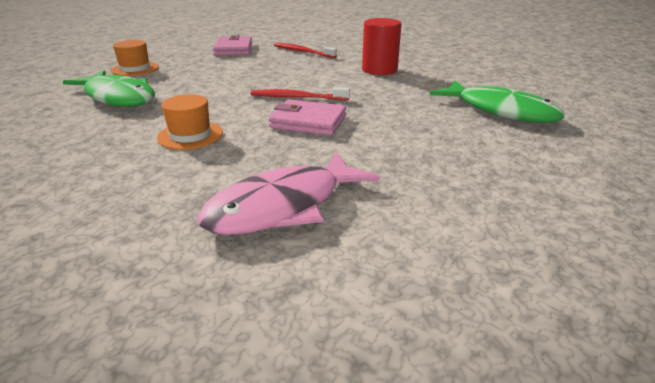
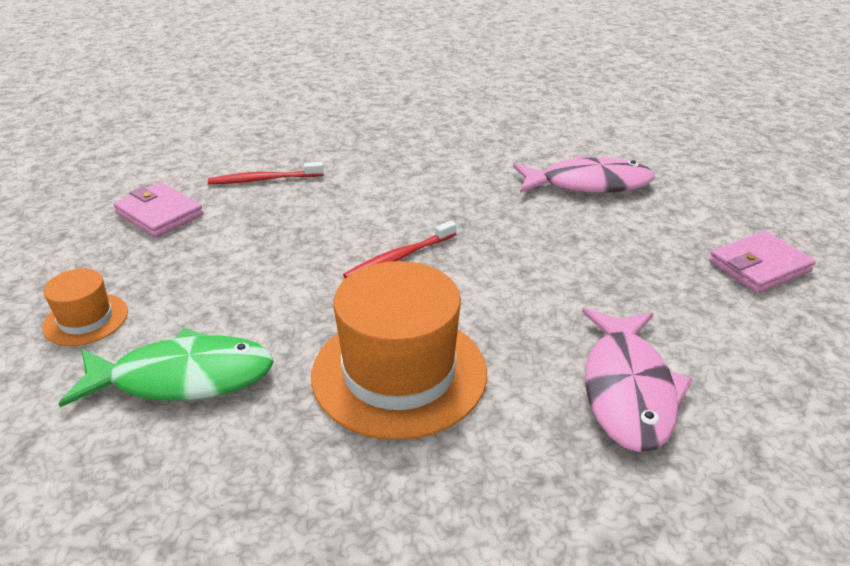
camera: 45 degrees left, 5 degrees up
(190, 135) = (399, 373): orange hat -> orange hat, size x2.00
(308, 122) = (472, 285): pink wallet -> pink wallet (759, 267)
(379, 70) = (403, 174): red cylinder -> none
(501, 111) = (588, 184): green fish -> pink fish

